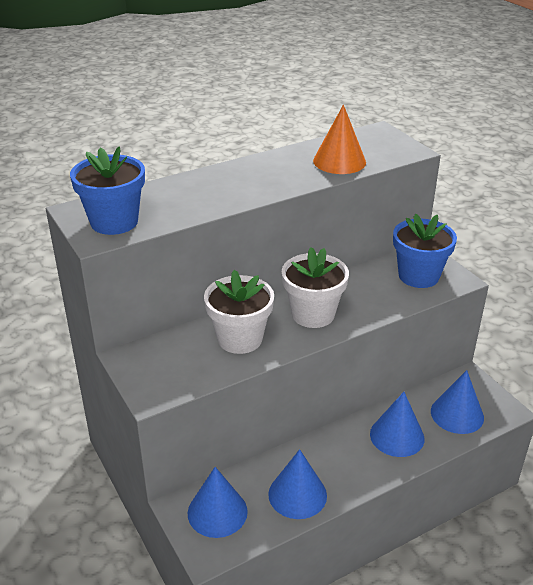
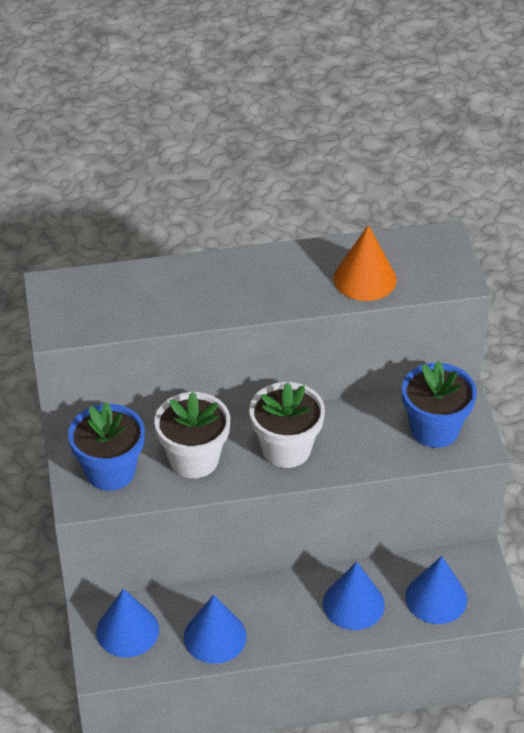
camera: 20 degrees right, 10 degrees up
(114, 222) = (82, 312): blue flower pot -> blue flower pot (110, 471)

